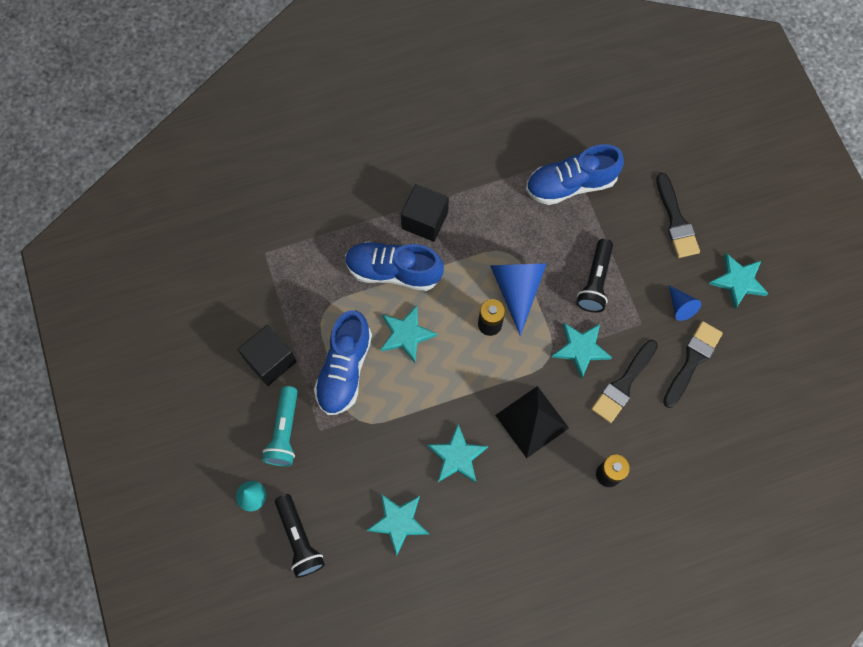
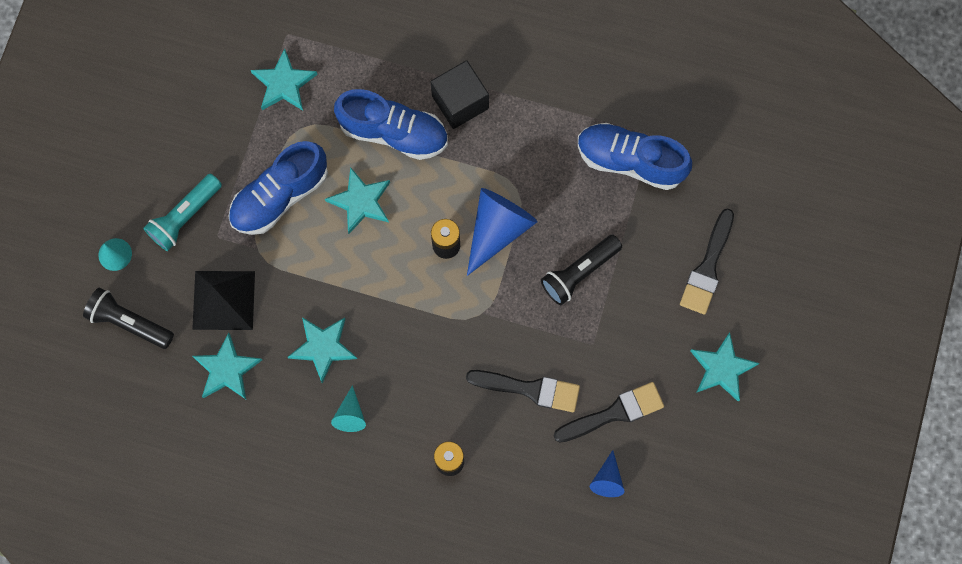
camera: 35 degrees right, 5 degrees up
(270, 360) = (219, 141): black cube -> none
(299, 539) = (129, 322): black flashlight -> black flashlight turned 105 degrees clockwise
(393, 271) = (393, 132): blue shoe -> blue shoe turned 150 degrees clockwise
(513, 491) = (350, 415): none -> turquoise cone
(532, 421) = (416, 363): black pyramid -> black pyramid (224, 300)
(581, 349) = (515, 328): turquoise star -> turquoise star (284, 84)
(623, 384) = (529, 389): black brush -> black brush turned 150 degrees counterclockwise
(680, 306) = (644, 354): blue cone -> blue cone (607, 479)

